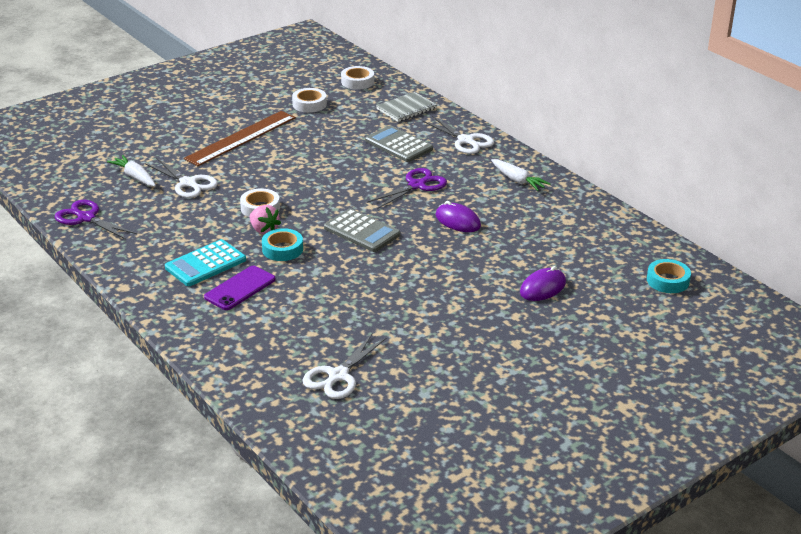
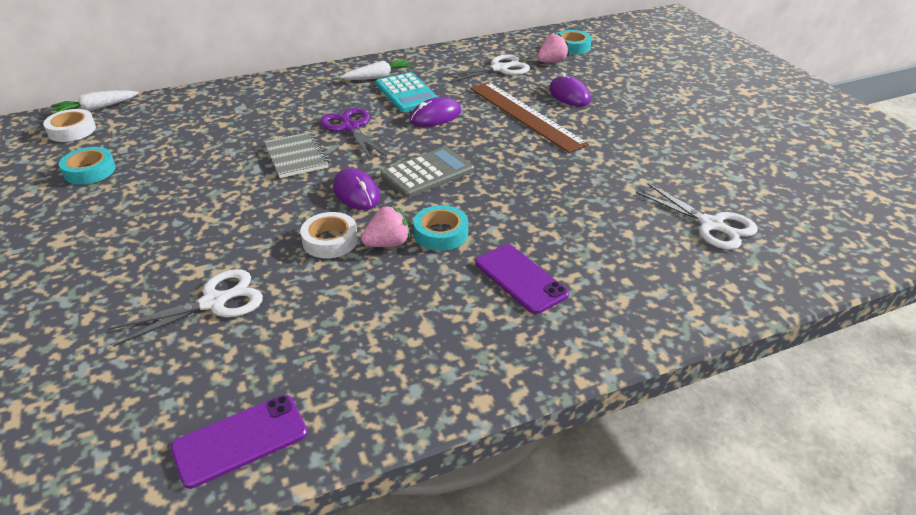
camera: 75 degrees left, 5 degrees up
(86, 218) = (240, 440): purple scissors -> purple phone
(135, 177) = (145, 363): white carrot -> white carrot (96, 108)
(205, 264) = (449, 304): turquoise calculator -> turquoise calculator (407, 93)
(241, 138) = (124, 237): brown ruler -> brown ruler (525, 115)
(309, 104) = (90, 171): white tape -> turquoise tape
(322, 206) = (356, 193): none -> purple mouse
(399, 145) = (254, 126): grey calculator -> none
(406, 109) = (176, 110): grey notebook -> grey notebook (296, 157)
(466, 141) = (280, 89): white scissors -> white scissors (499, 69)
(616, 271) = (551, 62): none -> pink strawberry

